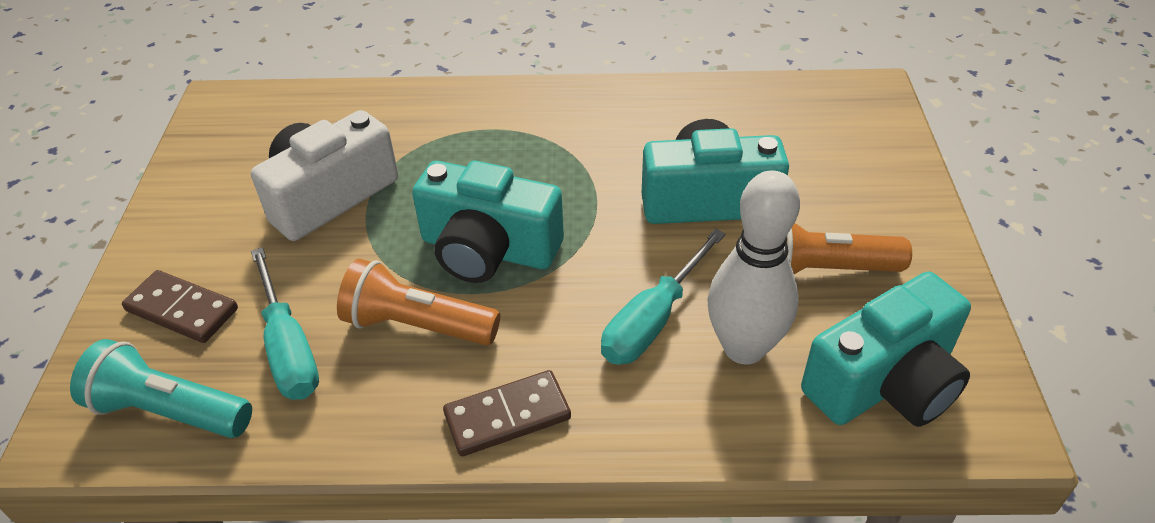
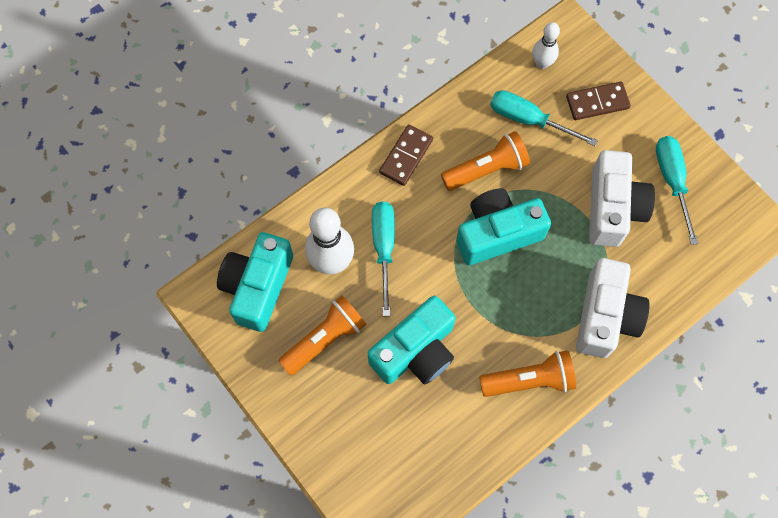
camera: 140 degrees right, 25 degrees up
(169, 411) = (542, 63): turquoise flashlight -> white bowling pin
(234, 181) = (672, 181): none -> turquoise screwdriver
(464, 120) = (605, 316): none -> white camera
(602, 116) = (529, 380): none -> orange flashlight

